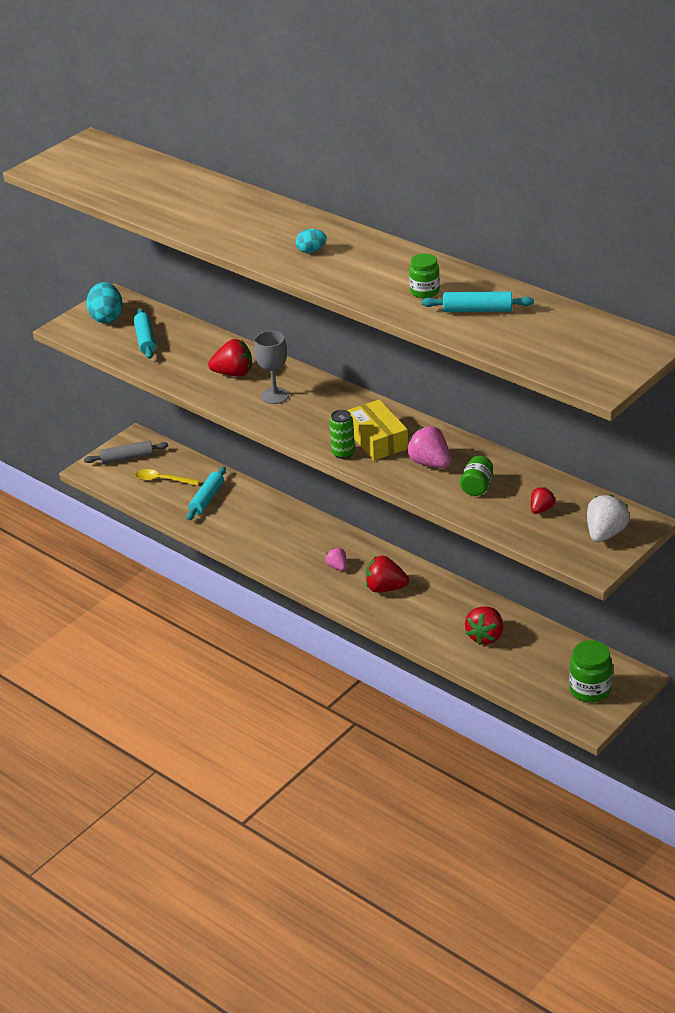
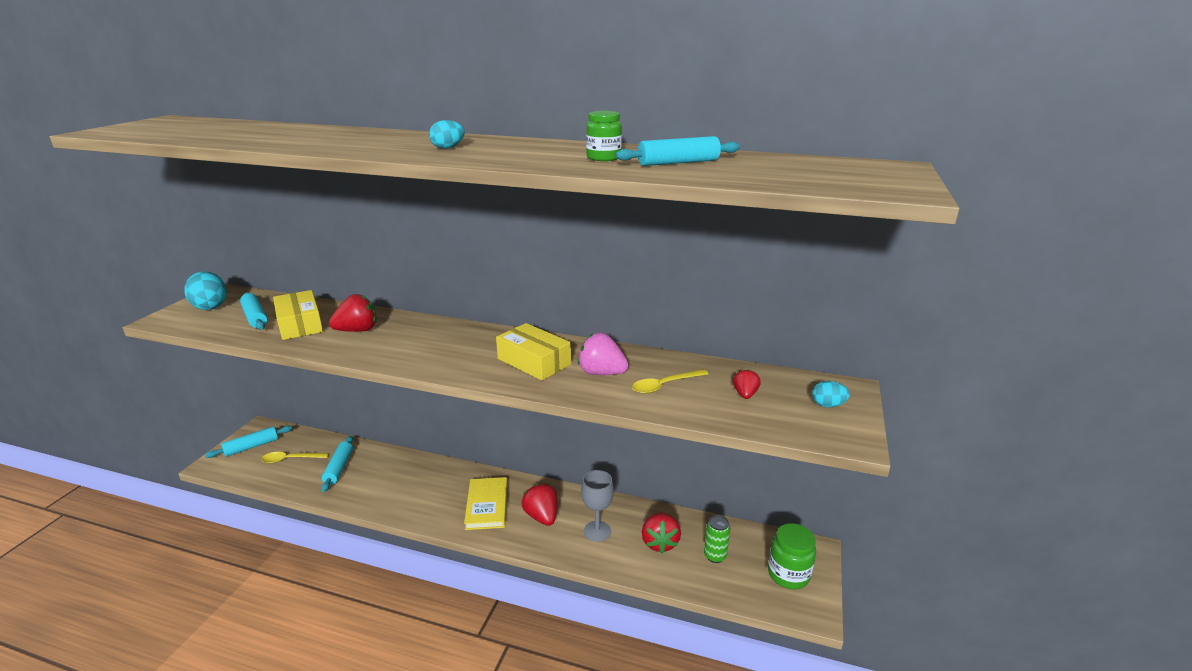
camera: 25 degrees left, 10 degrees down
(127, 458) = (251, 447): grey rolling pin -> turquoise rolling pin
(184, 356) = (300, 324): none -> yellow box
(274, 396) = (408, 342): grey goblet -> grey goblet (597, 531)
(337, 567) = (487, 505): pink strawberry -> yellow book
(343, 453) = (505, 379): green can -> green can (715, 556)
(385, 588) = (542, 516): red strawberry -> red strawberry turned 75 degrees clockwise
(477, 487) = (664, 385): green jar -> yellow spoon
(605, 534) = (828, 405): white strawberry -> turquoise egg

